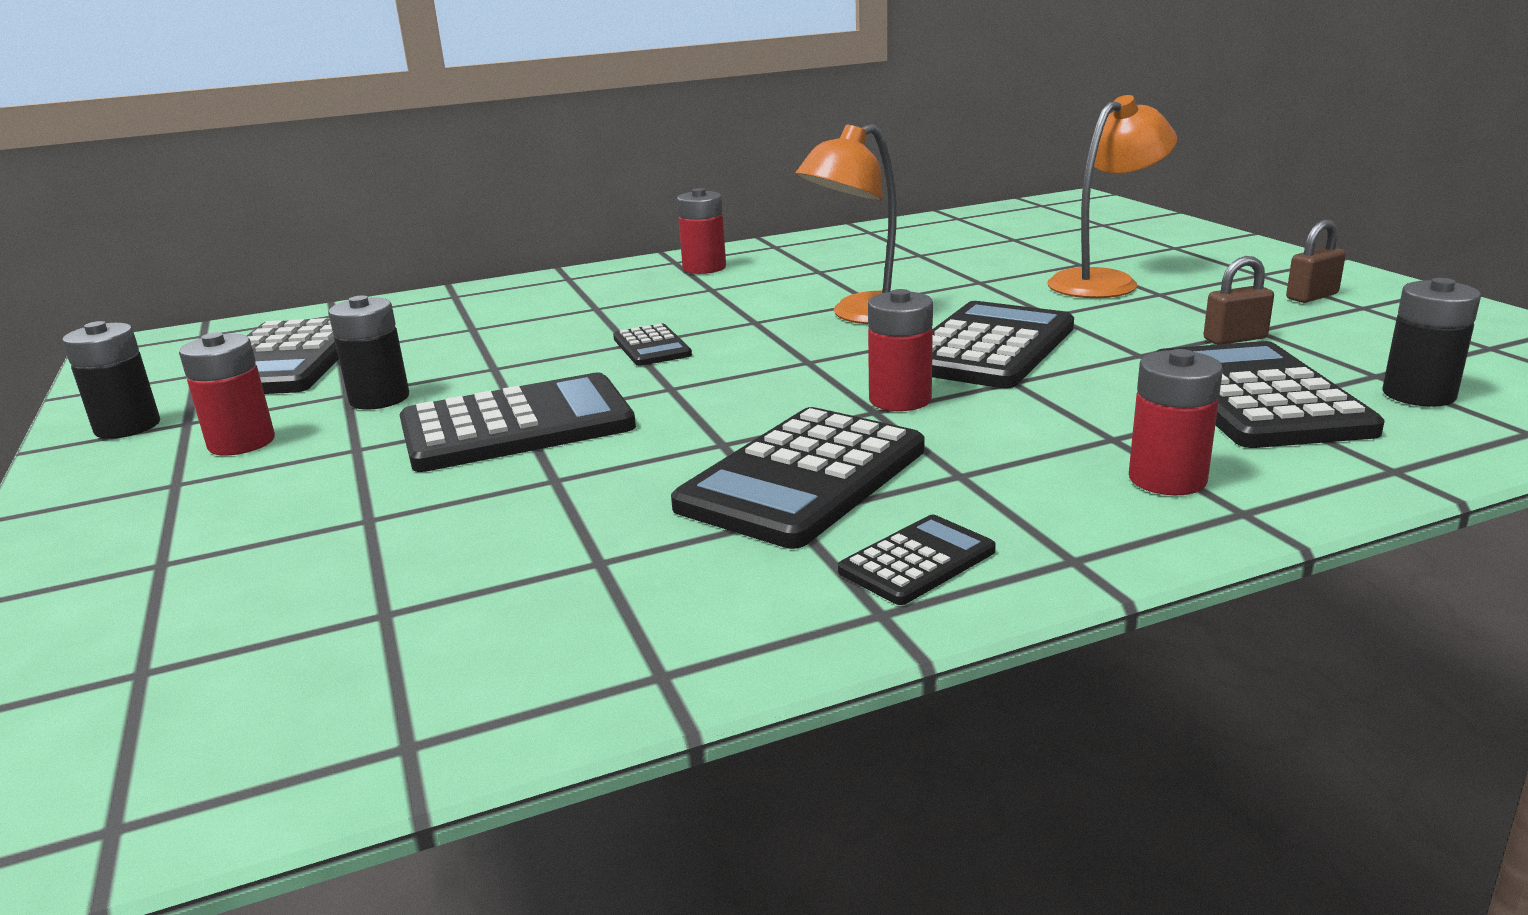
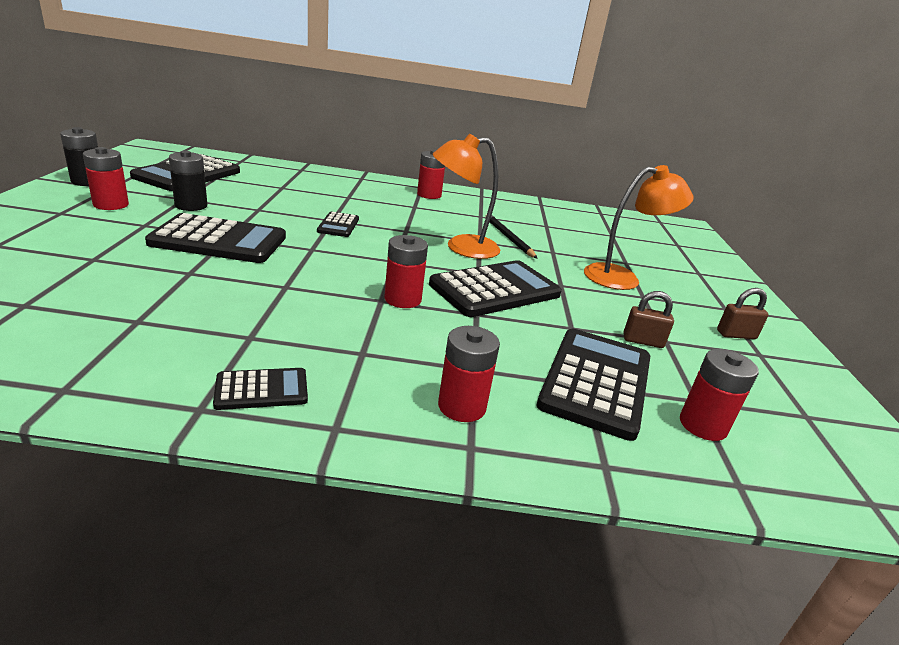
camera: 20 degrees right, 5 degrees up
(803, 478) = (288, 320): black calculator -> none
(900, 284) = (508, 238): none -> black pencil
(1418, 394) = (703, 425): black battery -> red battery

